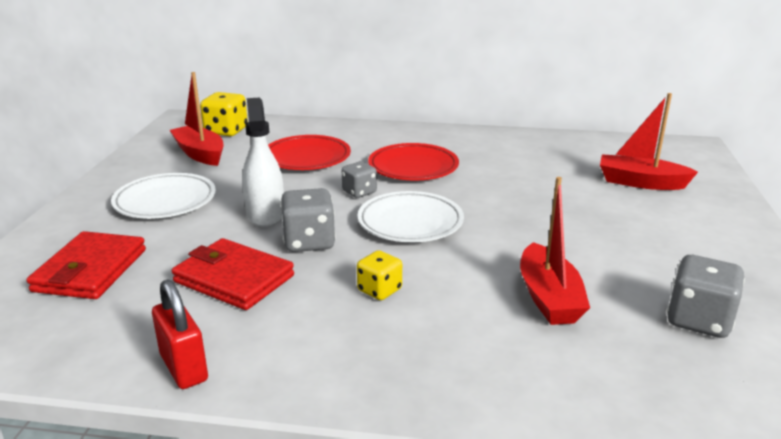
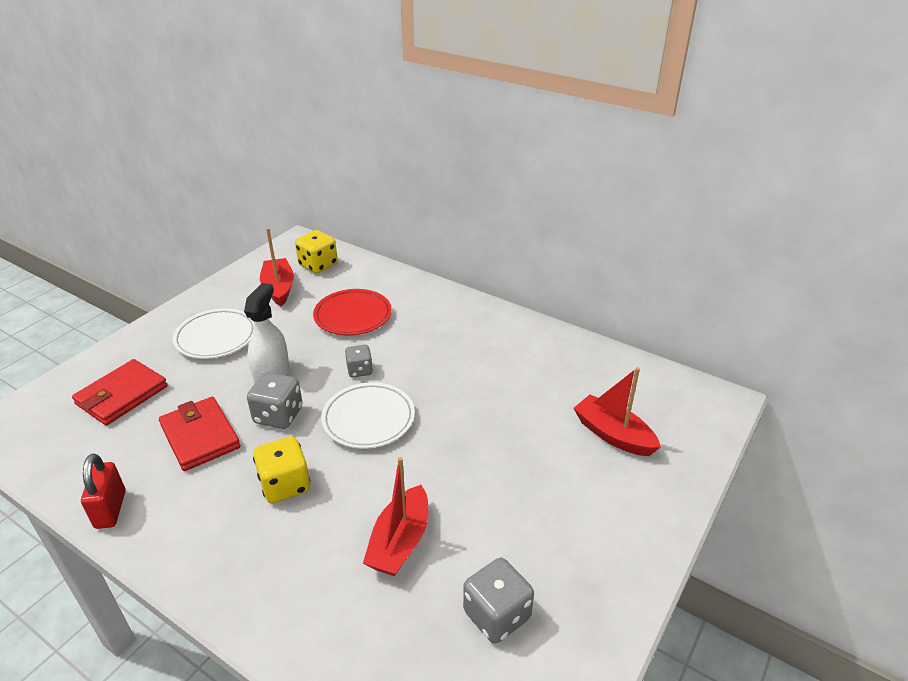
camera: 25 degrees right, 10 degrees up
(379, 290) = (285, 485): yellow dice -> yellow dice, size x1.56
(413, 167) = (427, 353): red plate -> none

